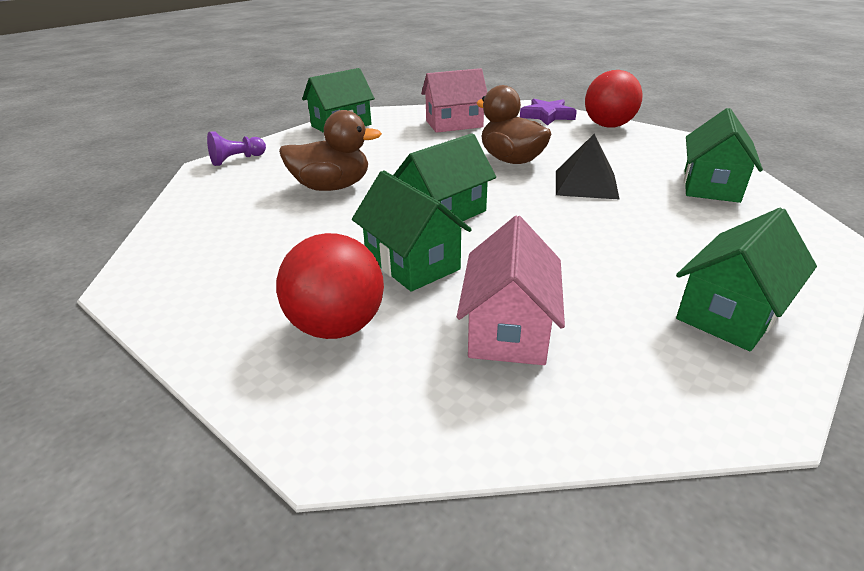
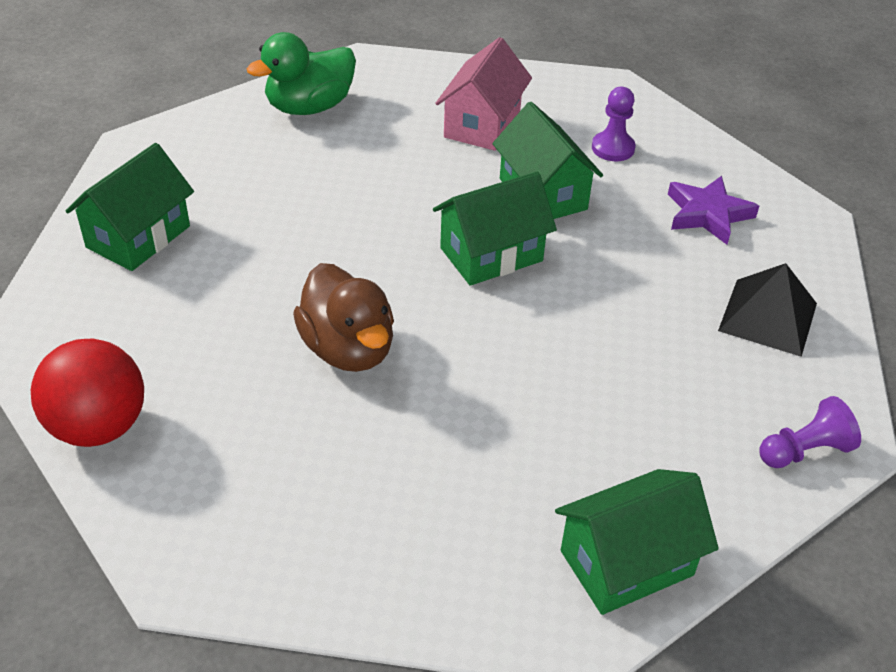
camera: 170 degrees left, 10 degrees up
(332, 187) = (630, 335): brown duck -> none
(337, 326) = (613, 148): red ball -> purple pawn
(454, 124) = (385, 510): pink house -> none
(547, 116) = (174, 503): purple star -> purple star (708, 214)
(585, 184) = (286, 271): black pyramid -> black pyramid (768, 317)
(730, 313) = (309, 107): green house -> green duck

